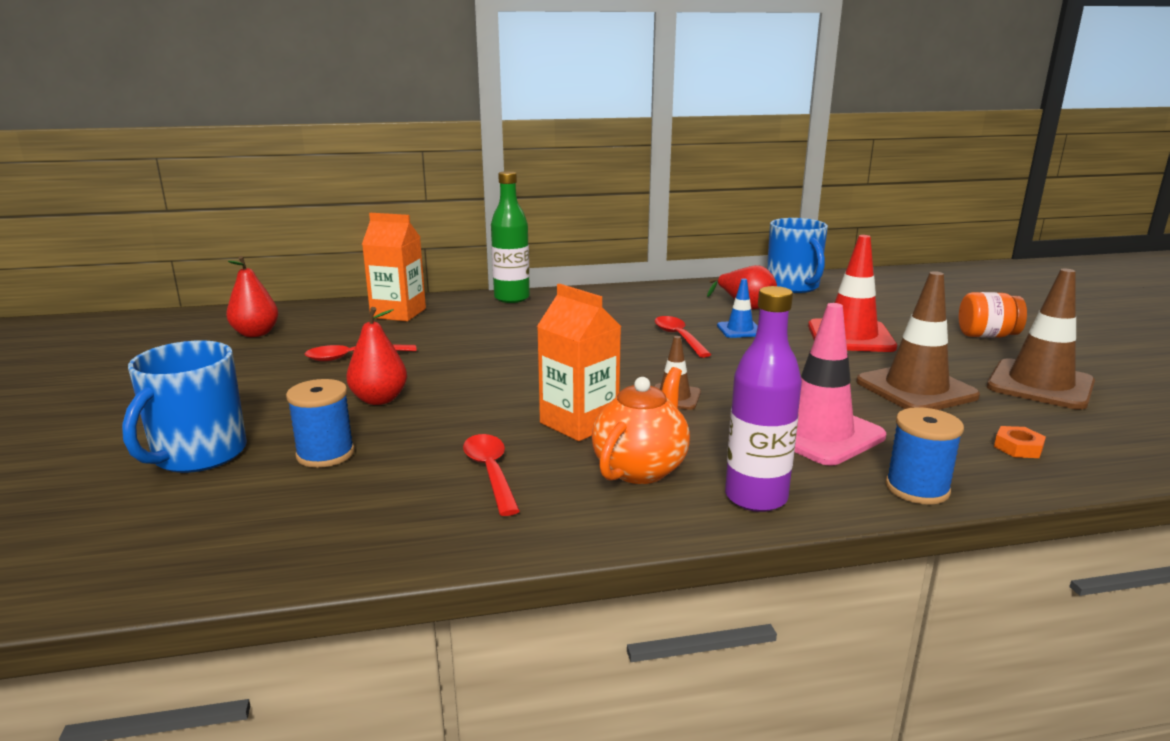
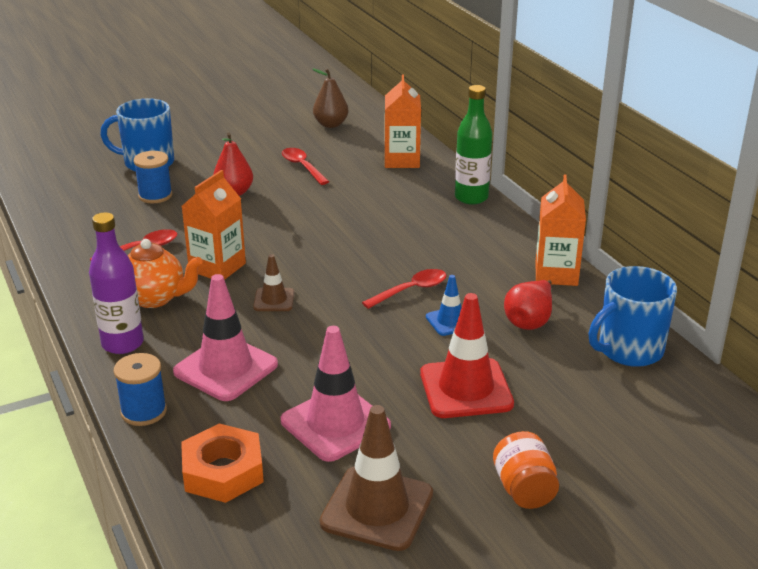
camera: 75 degrees right, 10 degrees up
(256, 333) = (331, 124): red pear -> brown pear
(672, 290) = (556, 274): none -> orange carton
(916, 389) = (335, 424): brown traffic cone -> pink traffic cone
(1018, 447) = (223, 471): orange nut -> orange nut, size x2.14

